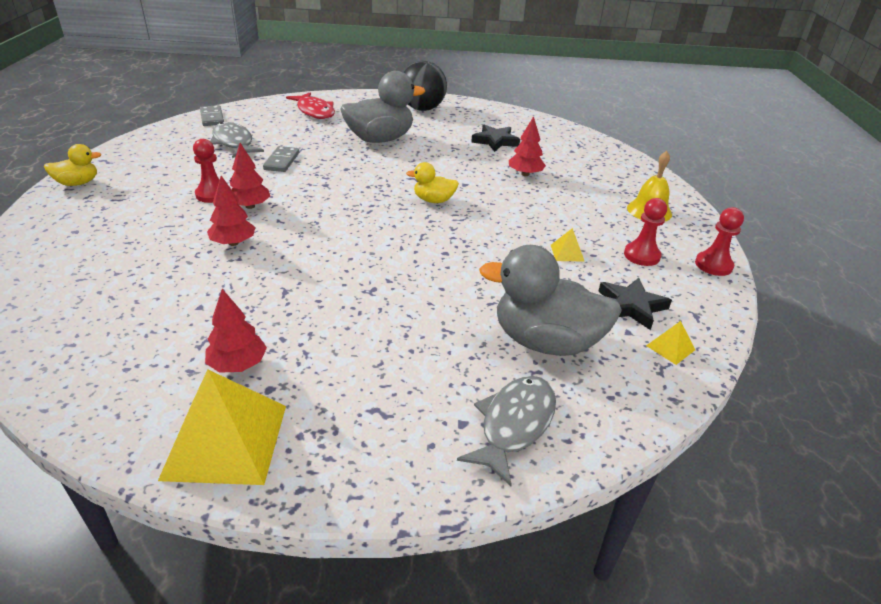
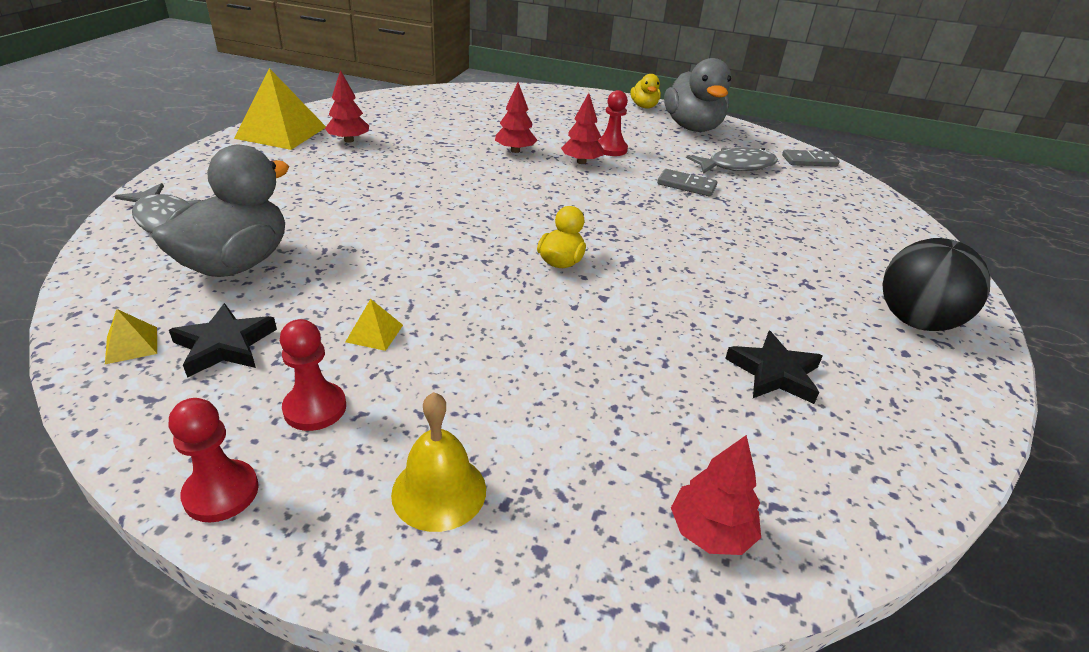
camera: 105 degrees right, 0 degrees up
(315, 111) = (857, 222): red fish -> none
(380, 139) = (762, 256): grey duck -> grey duck (692, 127)
(525, 174) = (628, 369): red tree -> red tree (710, 532)

